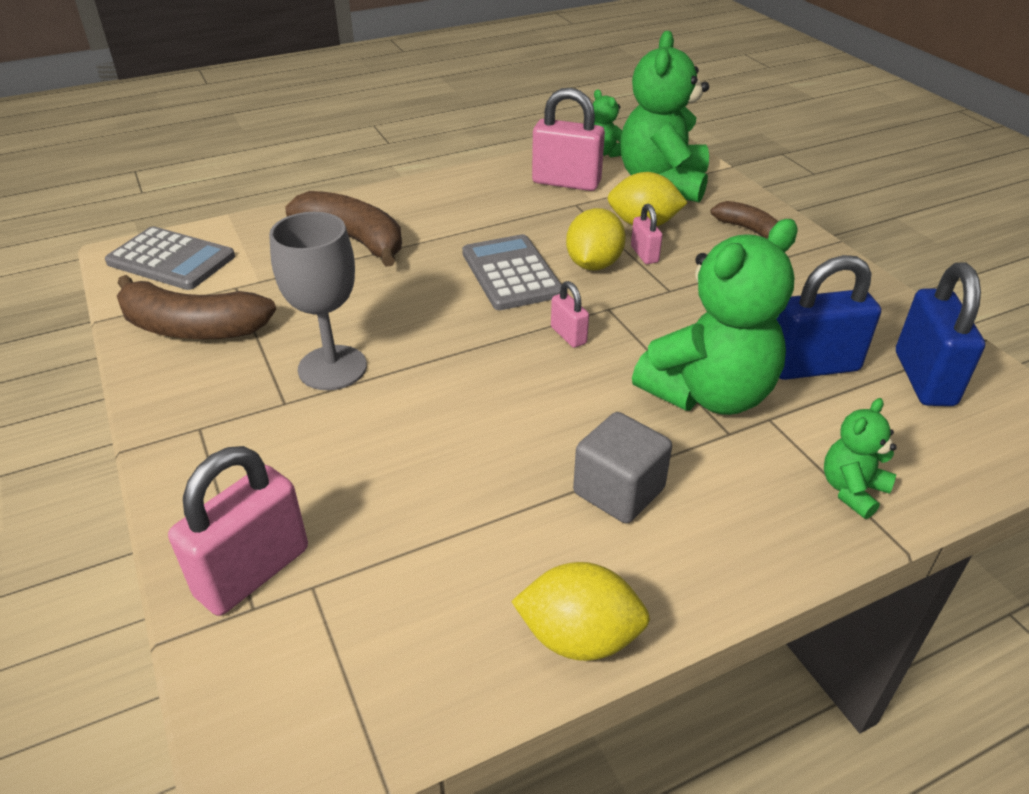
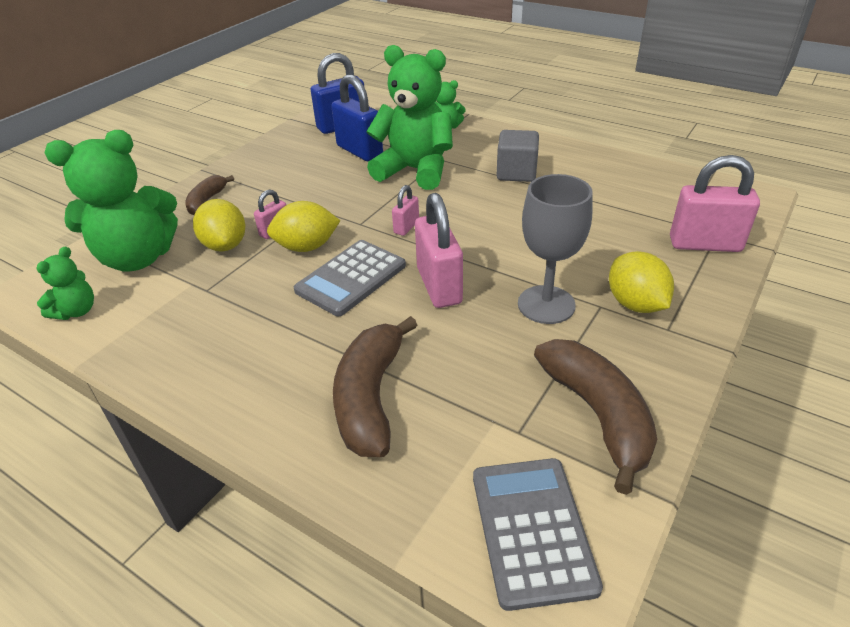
camera: 120 degrees left, 0 degrees up
(566, 182) = (162, 311): pink padlock -> pink padlock (439, 286)
(579, 637) = (603, 158): yellow lemon -> yellow lemon (635, 304)

